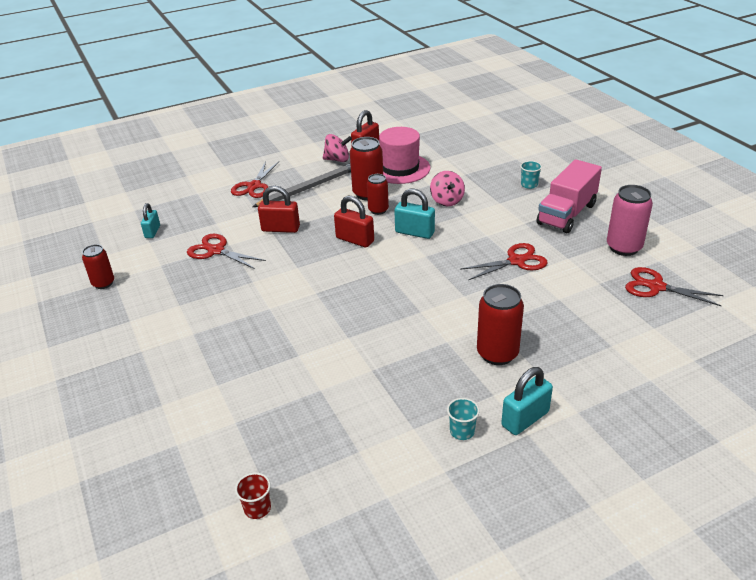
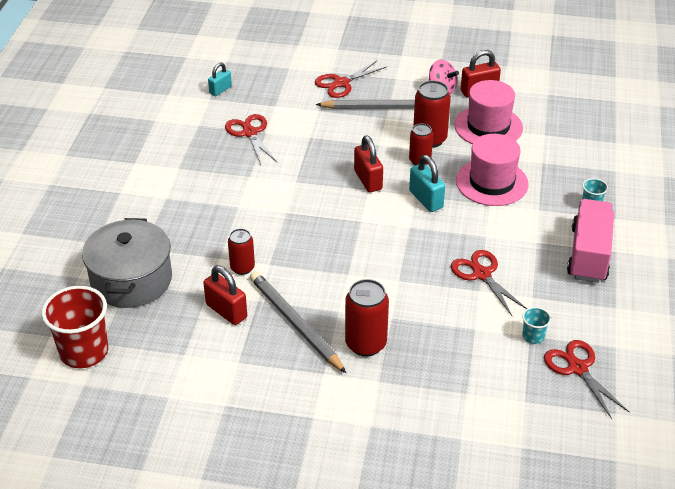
camera: 35 degrees right, 5 degrees up
(103, 283) = (145, 120): red can -> red can (242, 268)
(235, 417) = (131, 280): none -> grey pot
(257, 508) = (84, 352): red cup -> red cup, size x2.18
(280, 229) = (319, 137): red padlock -> red padlock (226, 311)
(424, 370) = (295, 324): none -> grey pencil
(447, 201) = (491, 182): pink spinning top -> pink hat
(462, 431) = (268, 385): turquoise cup -> turquoise cup (533, 336)
(516, 261) = (481, 274): red scissors -> red scissors turned 135 degrees counterclockwise
(525, 419) = (324, 405): turquoise padlock -> none
(567, 214) = (588, 254): pink truck -> pink truck turned 120 degrees clockwise
(624, 247) = (599, 316): pink can -> none

